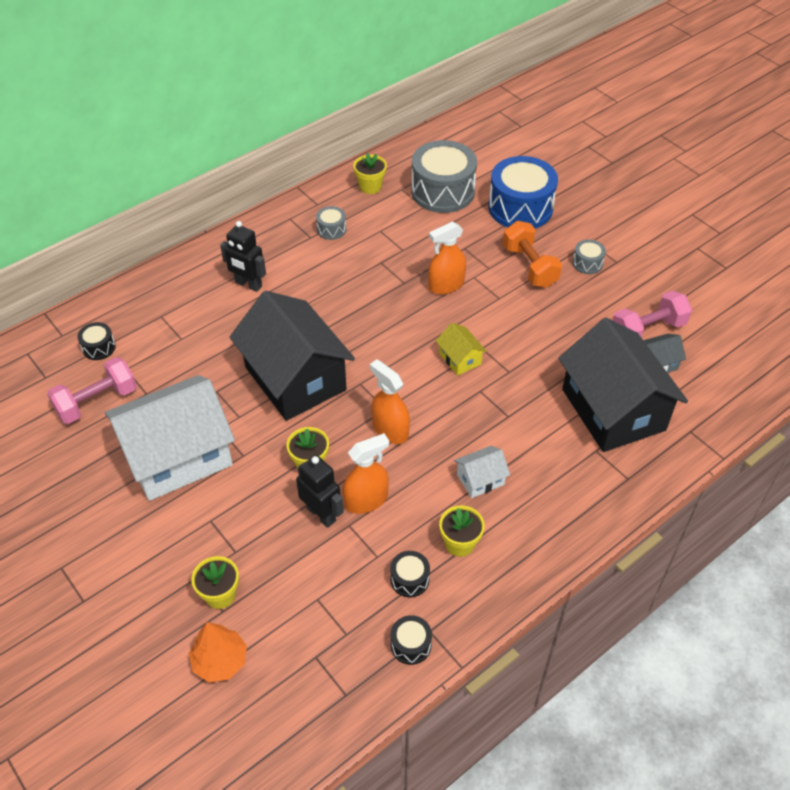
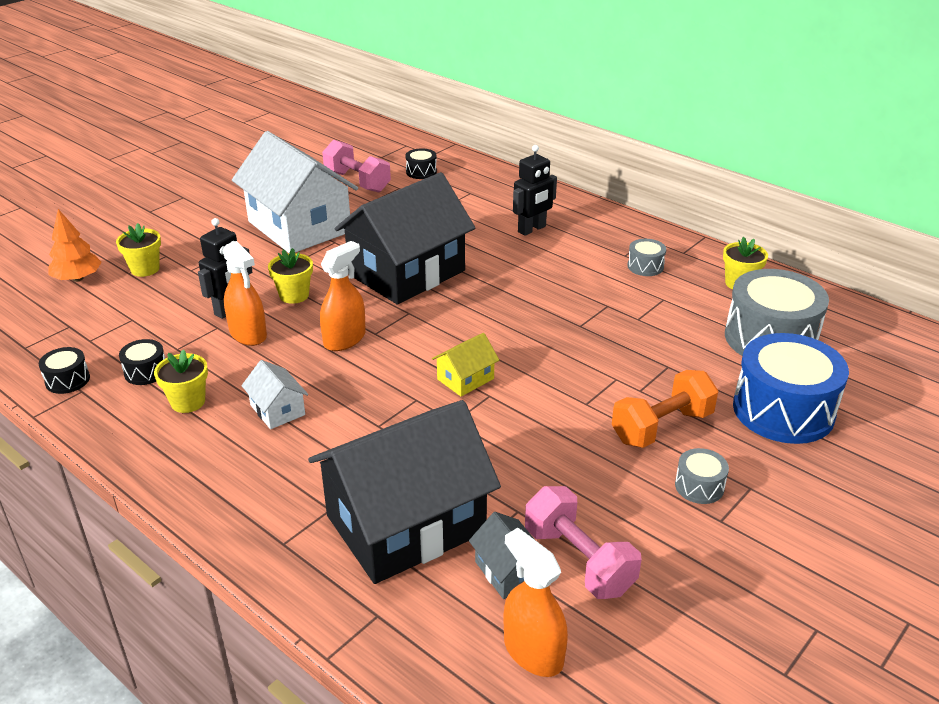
camera: 80 degrees right, 15 degrees down
(248, 284) = (532, 229): black robot -> black robot turned 150 degrees counterclockwise
(446, 285) = (590, 357): orange spray bottle -> orange spray bottle (533, 652)

